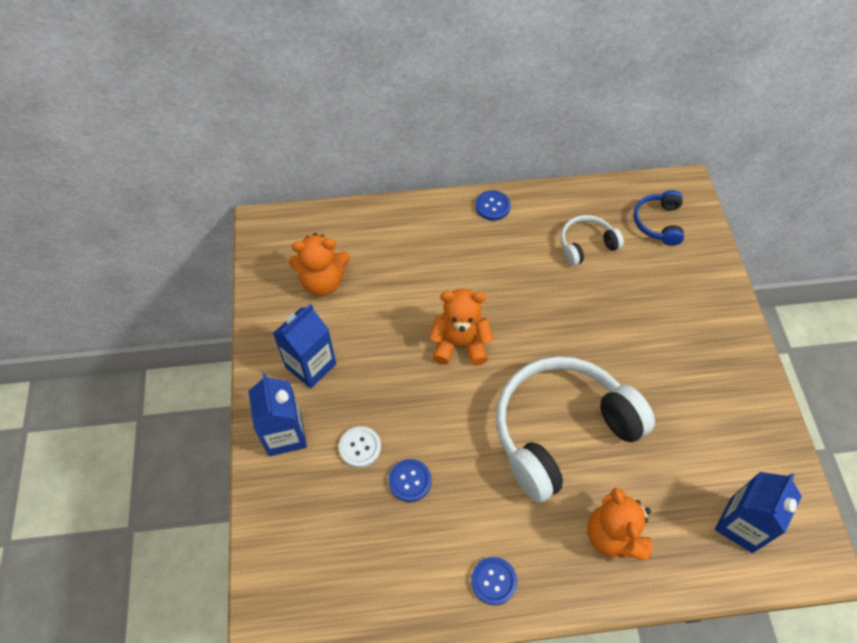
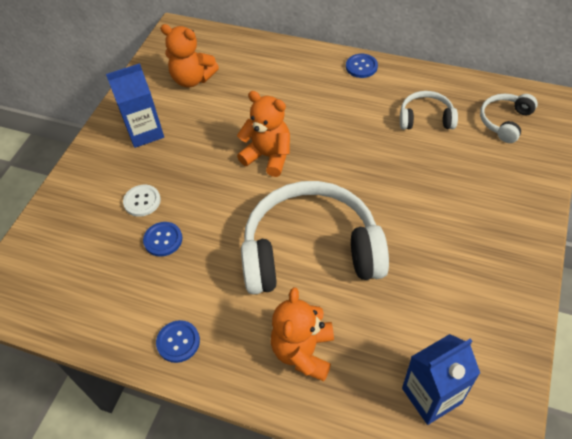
camera: 30 degrees right, 5 degrees down
(285, 434) = (95, 172): blue carton -> none
(658, 223) = (505, 121): blue headphones -> white headphones

